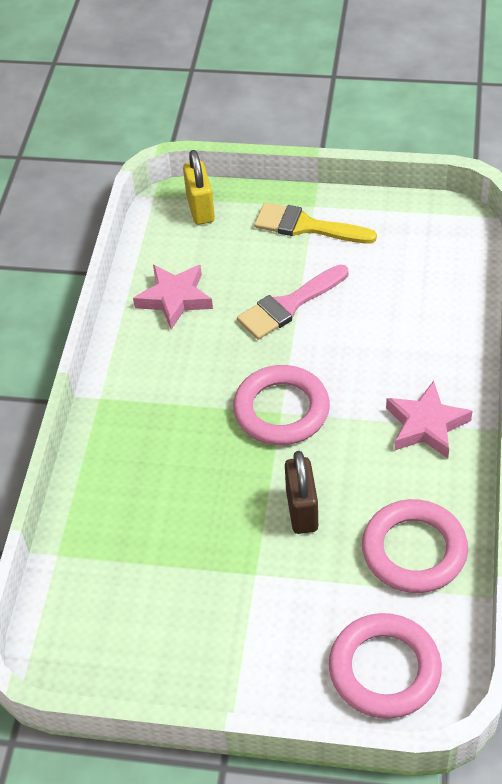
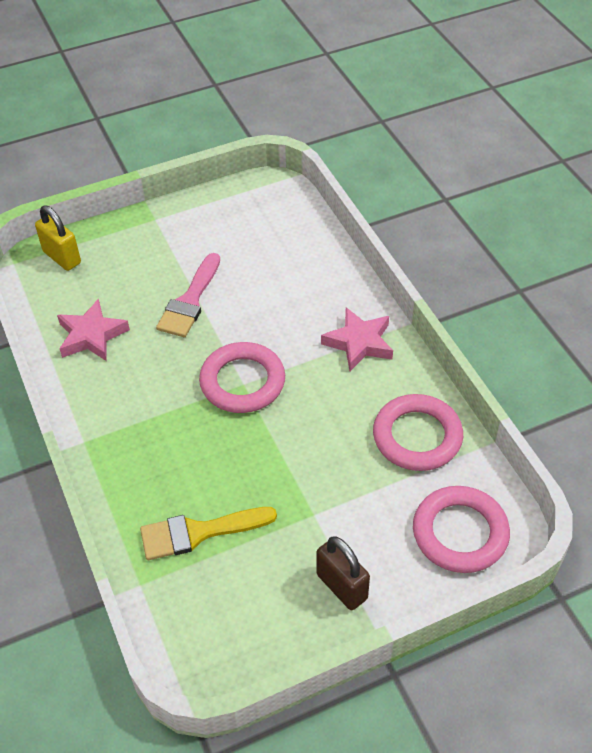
camera: 35 degrees left, 0 degrees up
(302, 510) = (314, 449): brown padlock -> brown padlock (342, 586)
(306, 226) = (160, 236): yellow brush -> yellow brush (199, 532)

